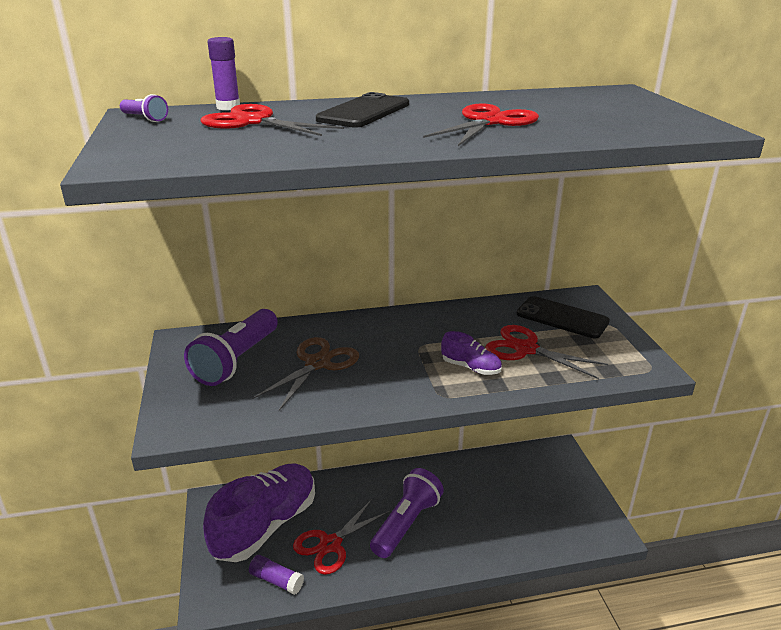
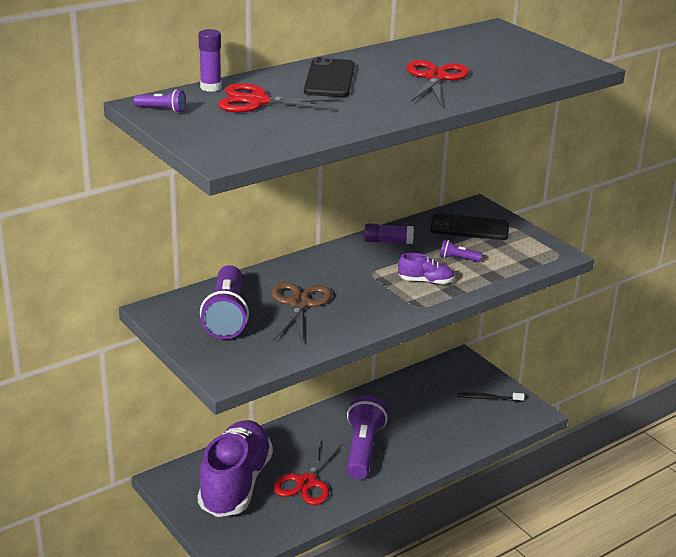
camera: 25 degrees left, 0 degrees up
(276, 580) = (278, 521): purple glue stick -> purple glue stick (388, 241)
(526, 349) = (458, 259): red scissors -> purple flashlight
(567, 501) = (488, 398): none -> black toothbrush

